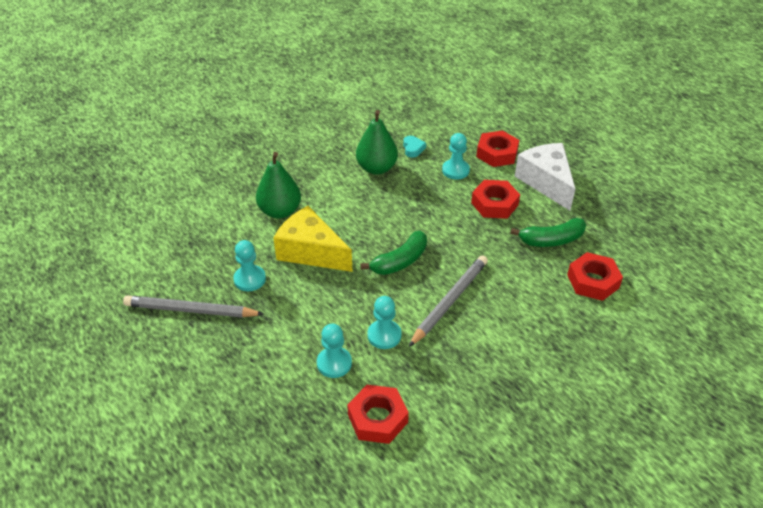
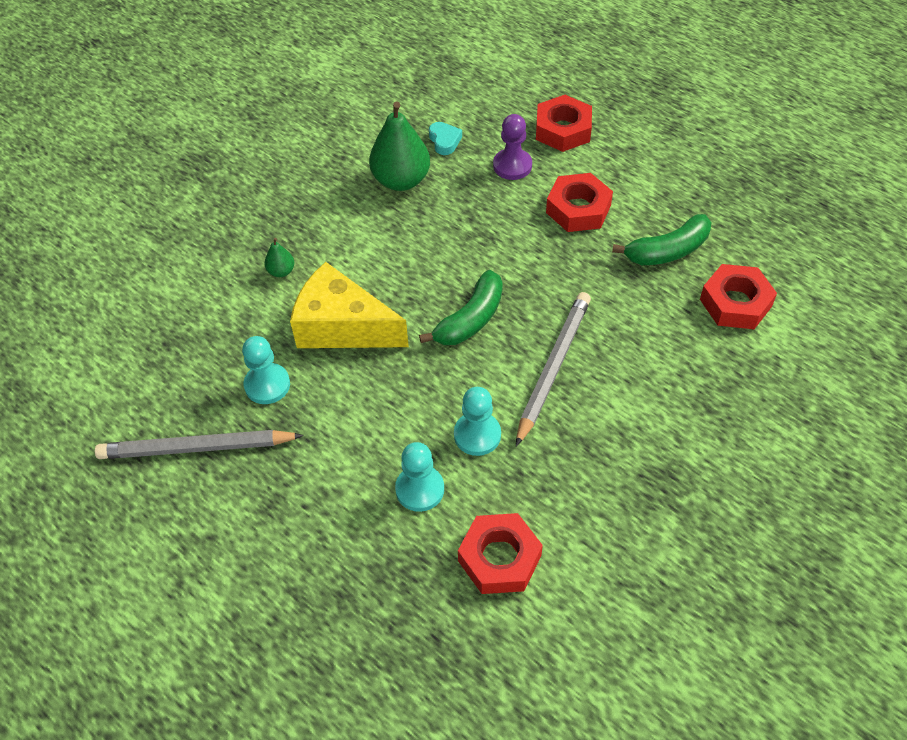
camera: 10 degrees left, 10 degrees up
(280, 211) = (281, 271): green pear -> green pear, size x0.46
(455, 170) = (512, 166): turquoise pawn -> purple pawn
(546, 182) = (640, 163): white cheese -> none

